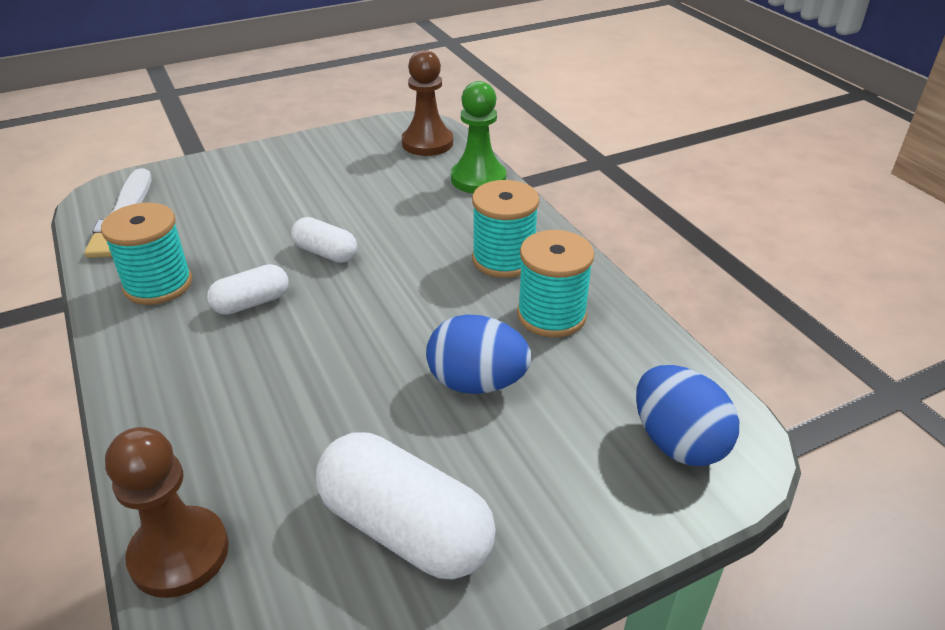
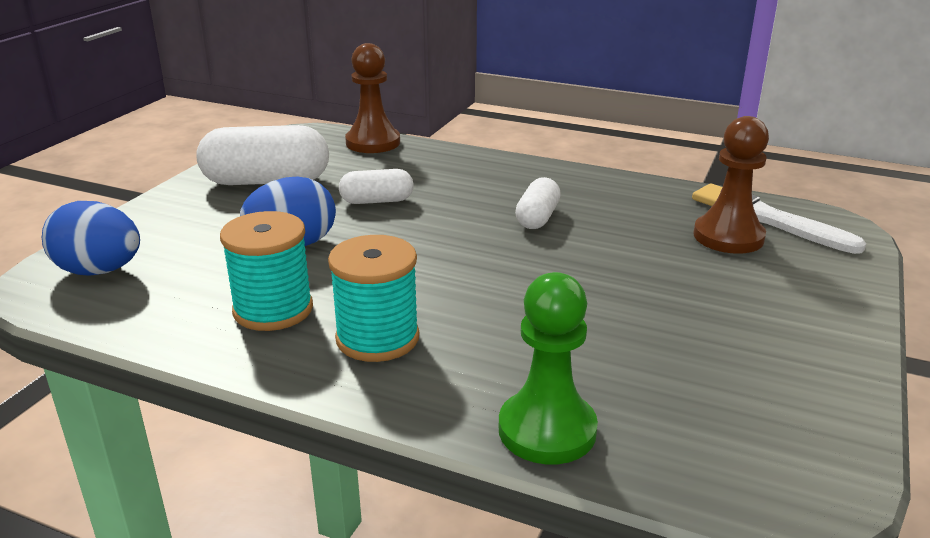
camera: 140 degrees right, 10 degrees down
(158, 285) = (624, 200): turquoise spool -> none
(326, 253) = (554, 268): white capsule -> white capsule (377, 201)
(427, 143) = (717, 459): brown pawn -> brown pawn (728, 237)

